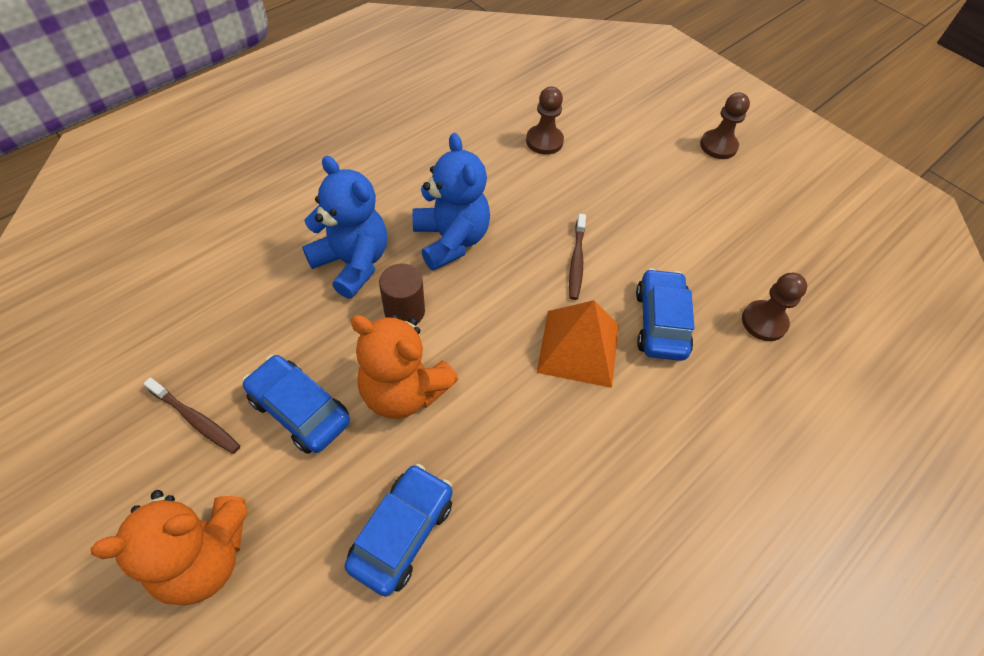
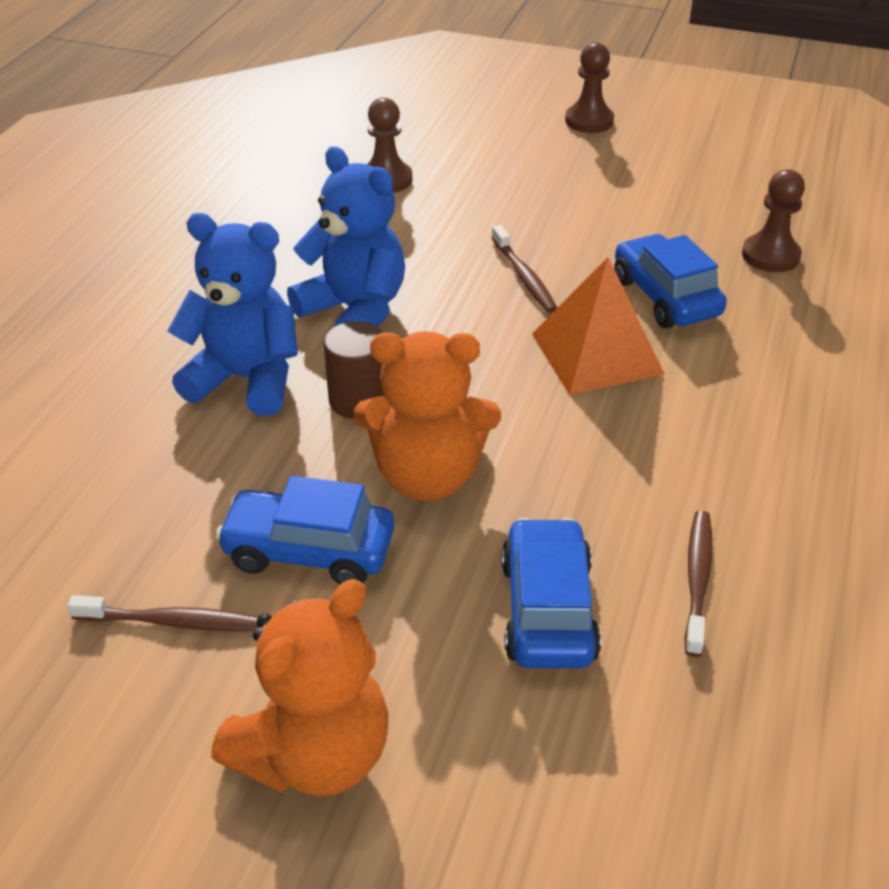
camera: 25 degrees left, 15 degrees down
(510, 564) = (697, 580): none -> brown toothbrush

